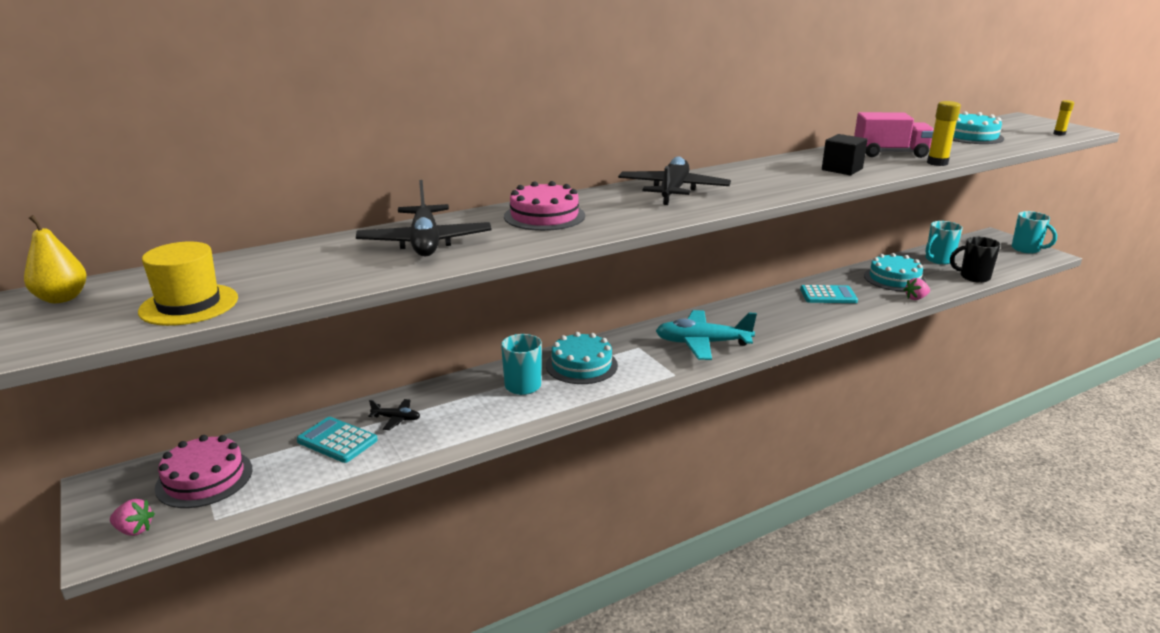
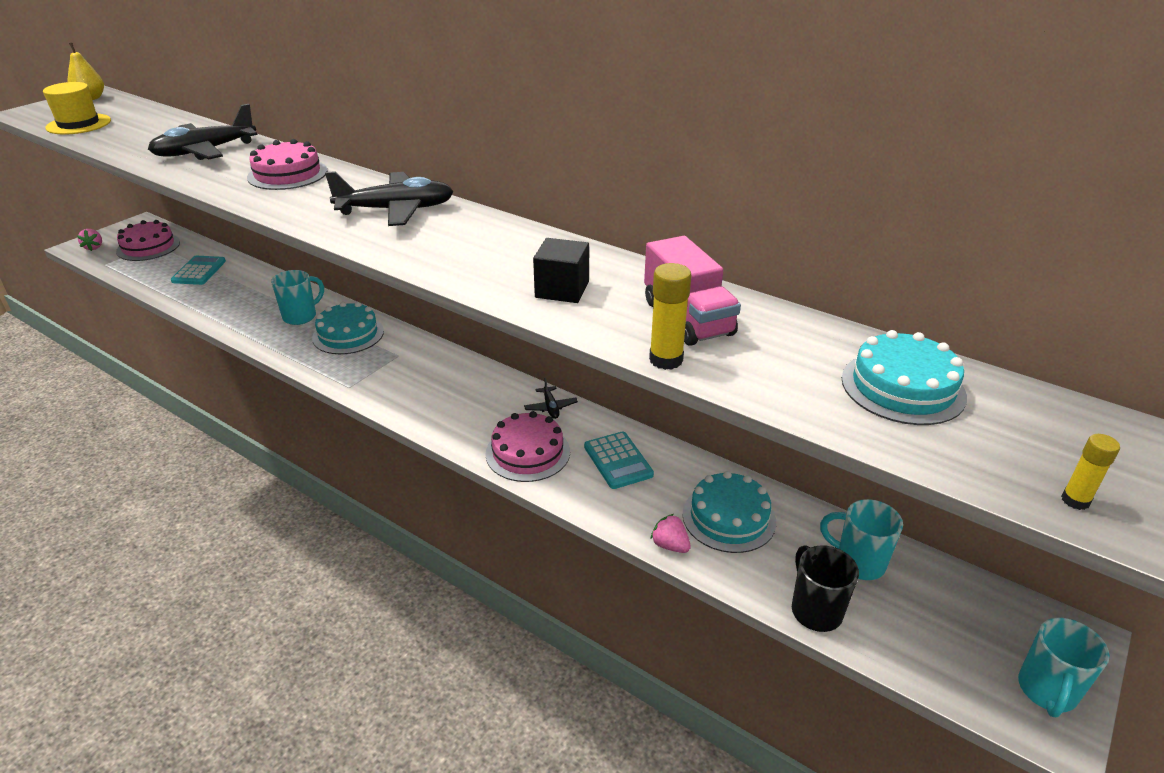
camera: 65 degrees right, 10 degrees up
(396, 419) = (233, 282): black plane -> black plane (550, 407)
(702, 343) = (426, 390): turquoise plane -> none
(806, 320) = (528, 452): none -> pink cake

